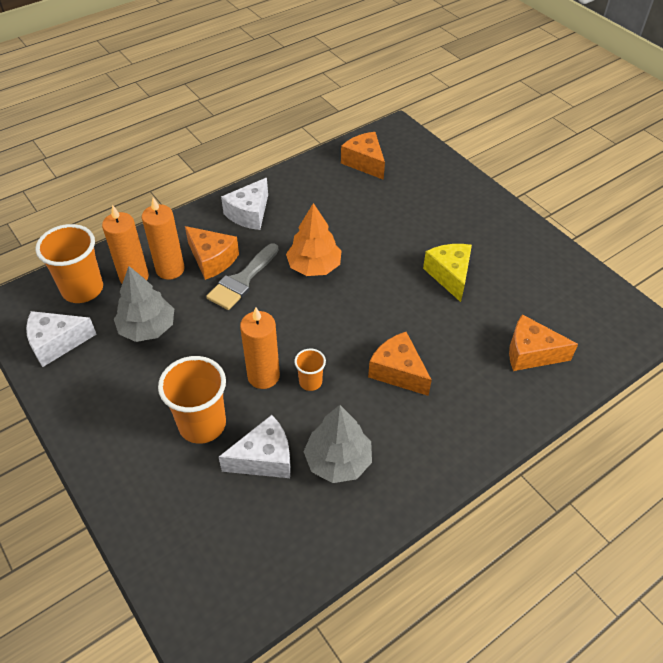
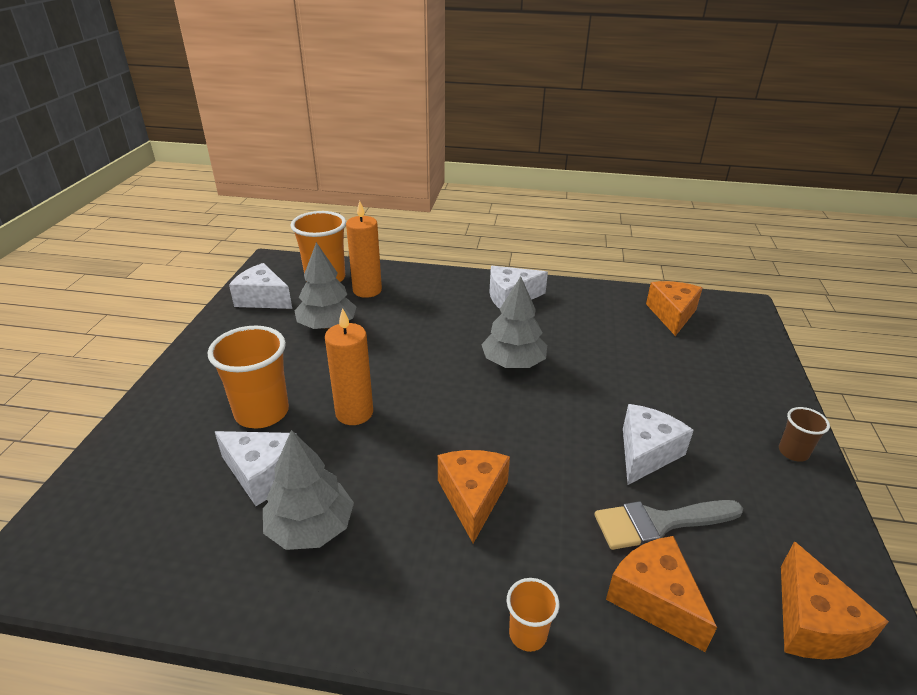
camera: 45 degrees right, 15 degrees down
(170, 269) = (398, 299): orange candle -> none
(212, 259) = (437, 310): orange cheese -> orange cheese (812, 623)
(242, 280) = (439, 337): grey brush -> grey brush (659, 523)
(310, 382) = (383, 445): orange cup -> orange cup (528, 634)
(314, 266) = (513, 362): orange tree -> grey tree
(449, 275) = (646, 453): yellow cheese -> white cheese
(511, 223) = (793, 452): none -> brown cup

